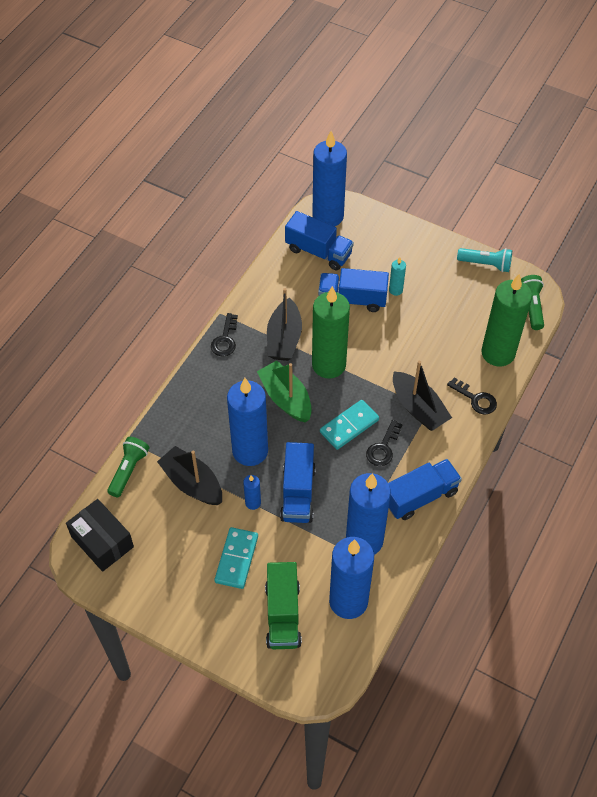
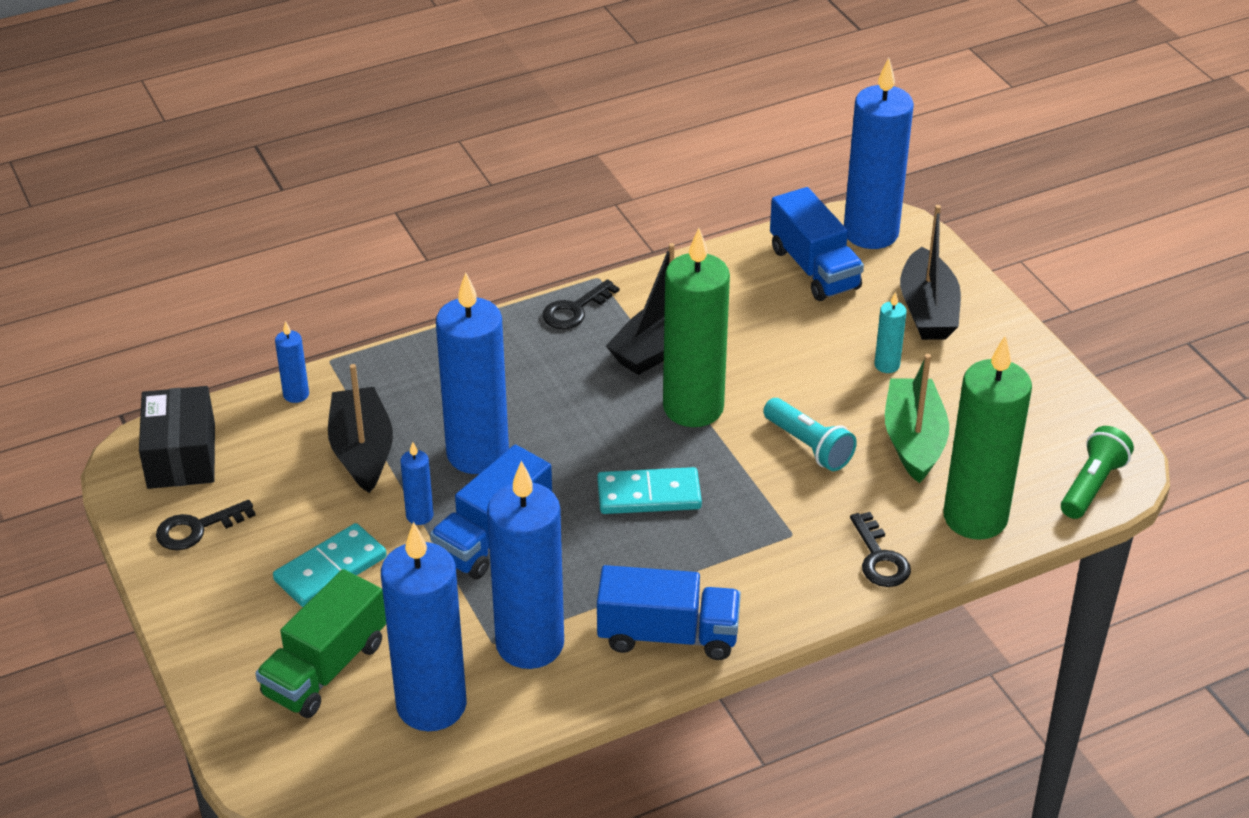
camera: 35 degrees right, 15 degrees down
(129, 470) = (296, 394): green flashlight -> blue candle
(286, 398) = (590, 417): green boat -> green boat (913, 440)
(352, 299) = (808, 346): blue truck -> none
(383, 448) = (673, 546): black key -> black key (197, 528)
(418, 408) = (776, 525): black boat -> black boat (927, 310)
(486, 264) = (1067, 397): turquoise flashlight -> turquoise flashlight (809, 446)

